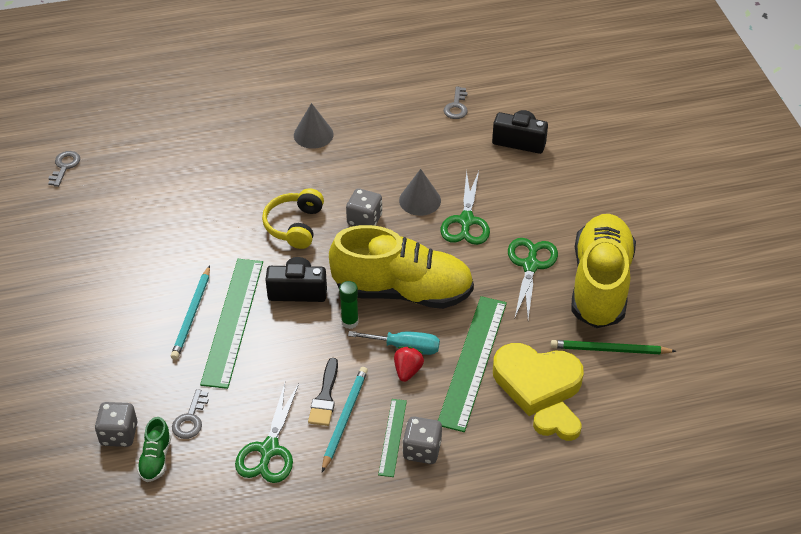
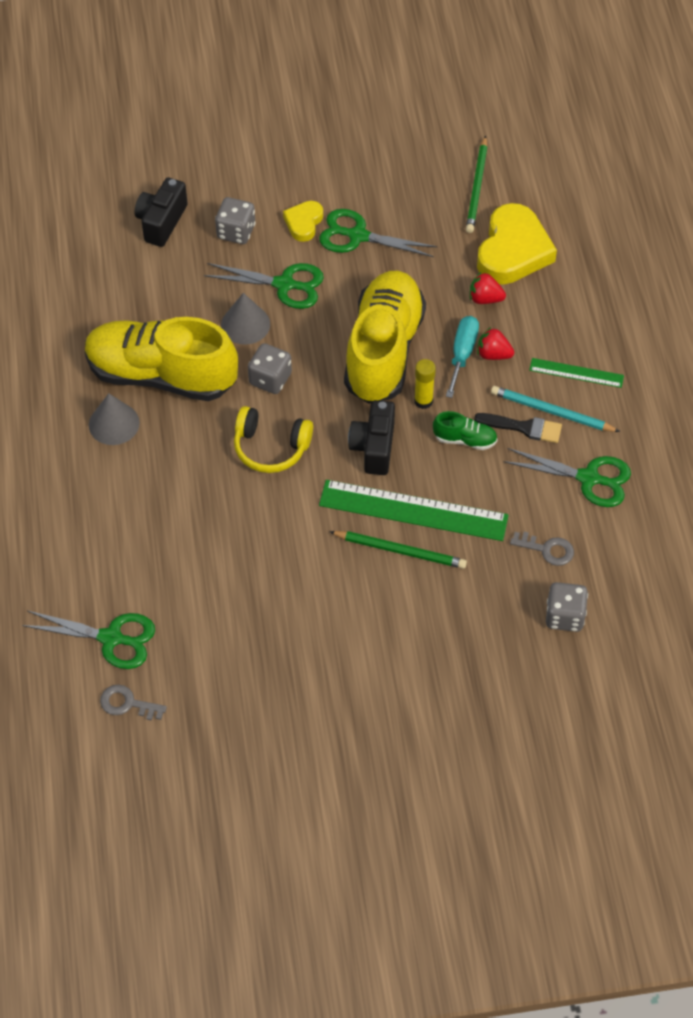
camera: 85 degrees left, 10 degrees up
(120, 152) = (111, 638): none -> green scissors
(156, 459) = (597, 580): green shoe -> green shoe (465, 439)
(192, 314) = (400, 550): turquoise pencil -> green pencil
(350, 322) = (423, 401): green glue stick -> yellow glue stick
(422, 450) = (592, 350): grey dice -> grey dice (236, 232)
(456, 106) = (89, 275): grey key -> none
(473, 362) = (485, 298): green ruler -> red strawberry
(557, 424) = (566, 241): yellow heart -> yellow heart (303, 223)
(600, 284) = (390, 182): yellow shoe -> yellow shoe (161, 375)

